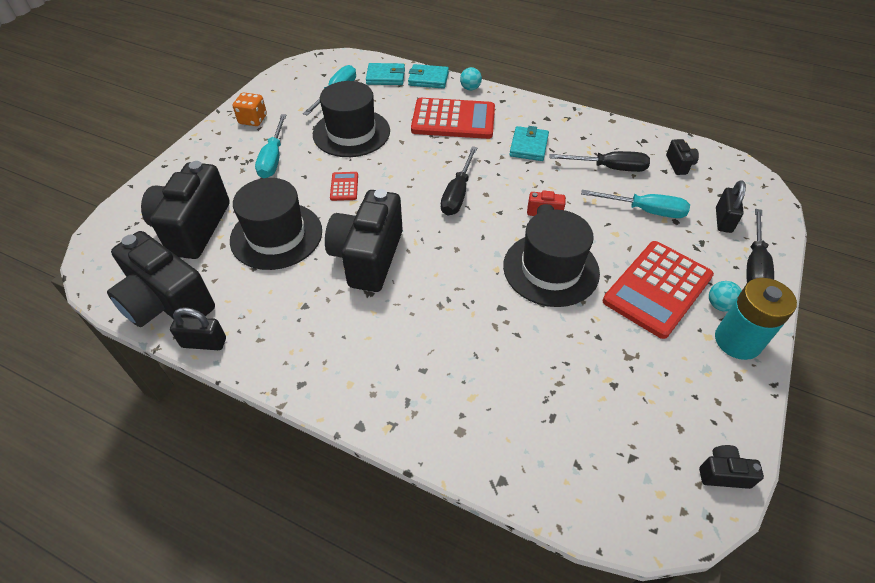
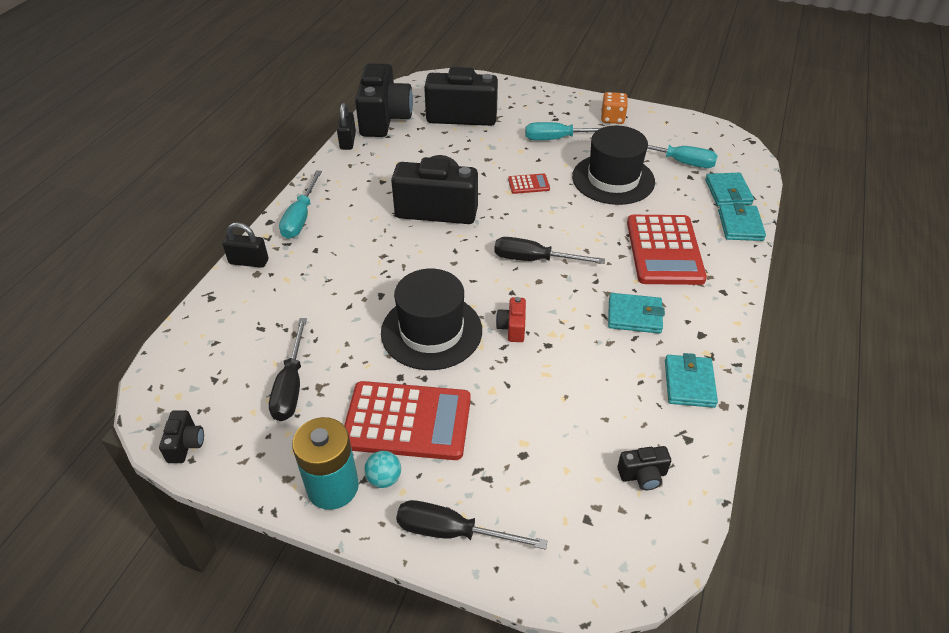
camera: 85 degrees right, 5 degrees down
(167, 303) = (384, 119): black camera -> black camera turned 150 degrees clockwise
(276, 235) = (458, 156): black hat -> none
(470, 88) = (737, 262): turquoise ball -> none
(595, 131) = (689, 383): none -> turquoise wallet
(609, 168) = (613, 393): black screwdriver -> black screwdriver (291, 386)
(645, 211) = (536, 423): turquoise screwdriver -> turquoise screwdriver (301, 217)
(657, 289) = (407, 421): red calculator -> red calculator turned 150 degrees clockwise
(723, 220) = (533, 511): black padlock -> black padlock (249, 262)

